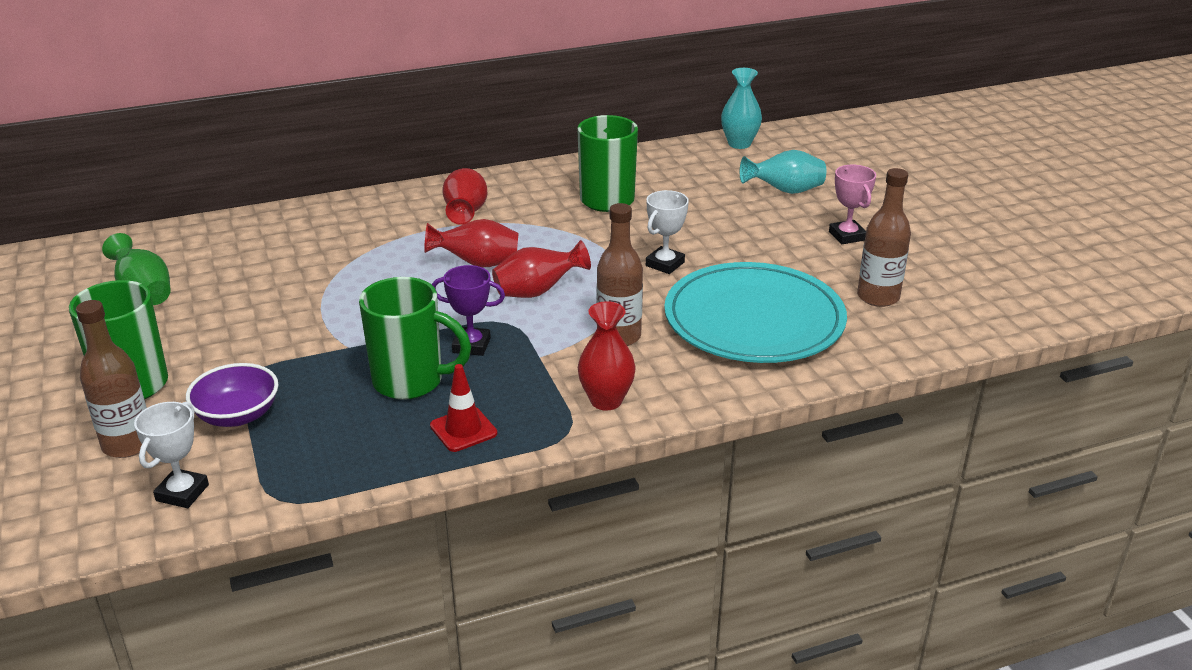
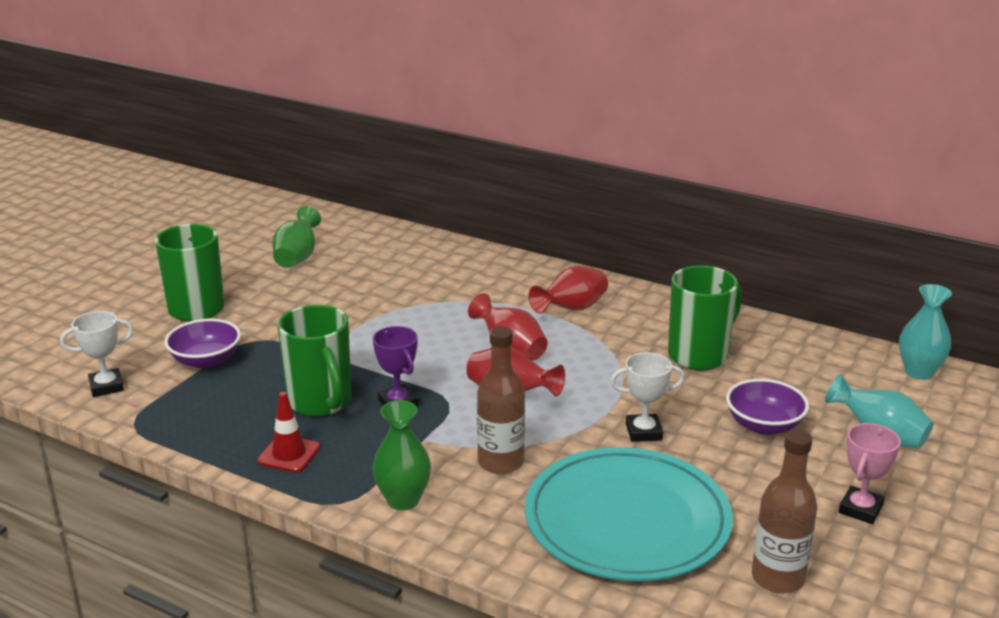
camera: 50 degrees right, 5 degrees down
(128, 444) = (135, 342): brown bottle -> none
(606, 400) = (403, 500): red vase -> green vase
(720, 220) = (764, 425): none -> purple bowl

